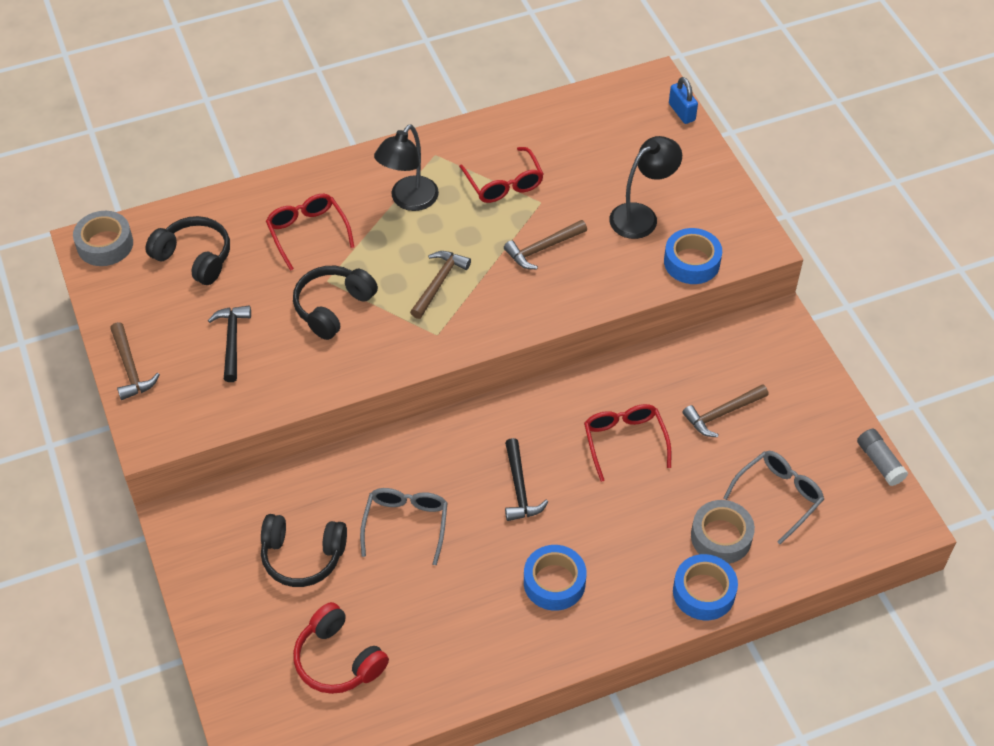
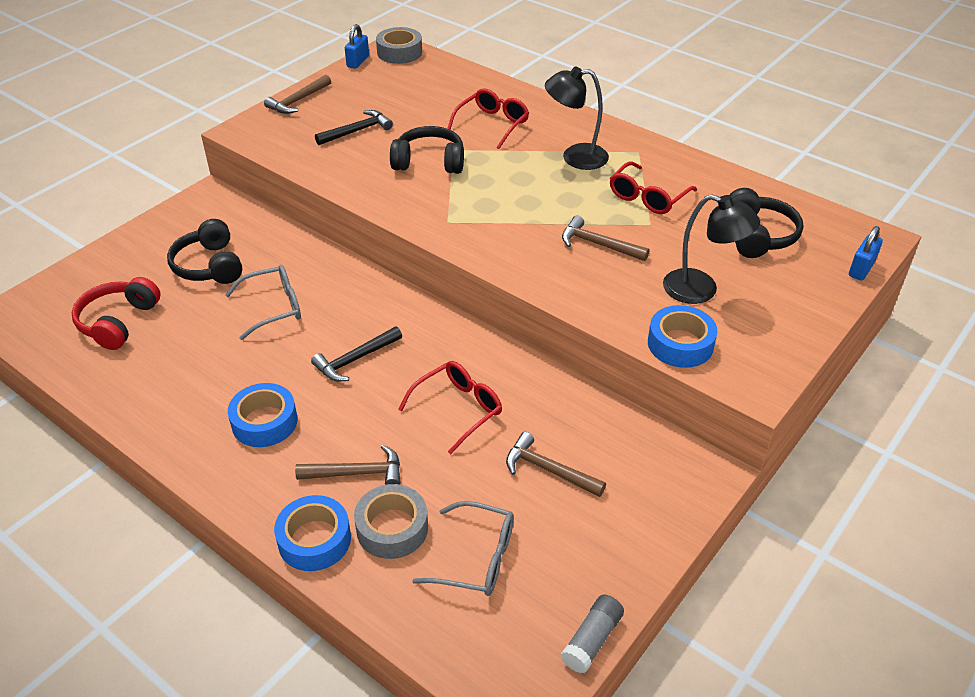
camera: 60 degrees right, 10 degrees down
(92, 287) = (358, 61): none -> blue padlock
(194, 258) = (421, 88): black headphones -> black headphones (758, 235)
(439, 283) = (503, 203): brown hammer -> brown hammer (357, 473)

